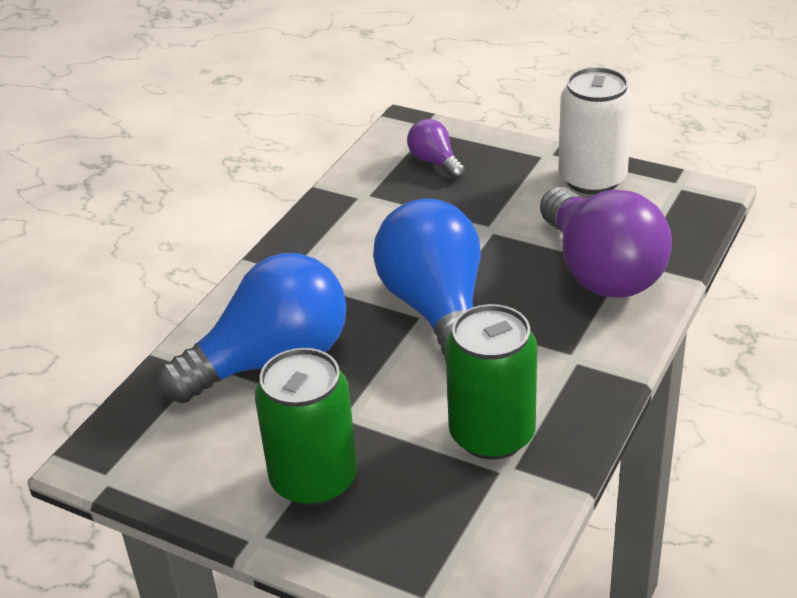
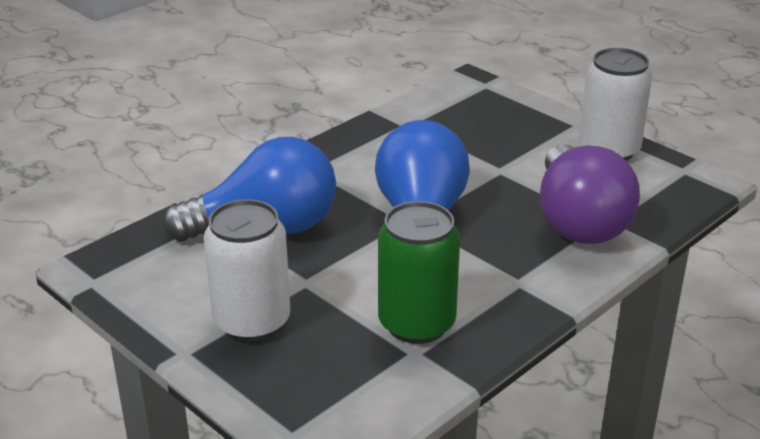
camera: 15 degrees right, 5 degrees down
(314, 480) = (252, 322): green can -> white can
(435, 162) = (479, 111): purple light bulb -> none

